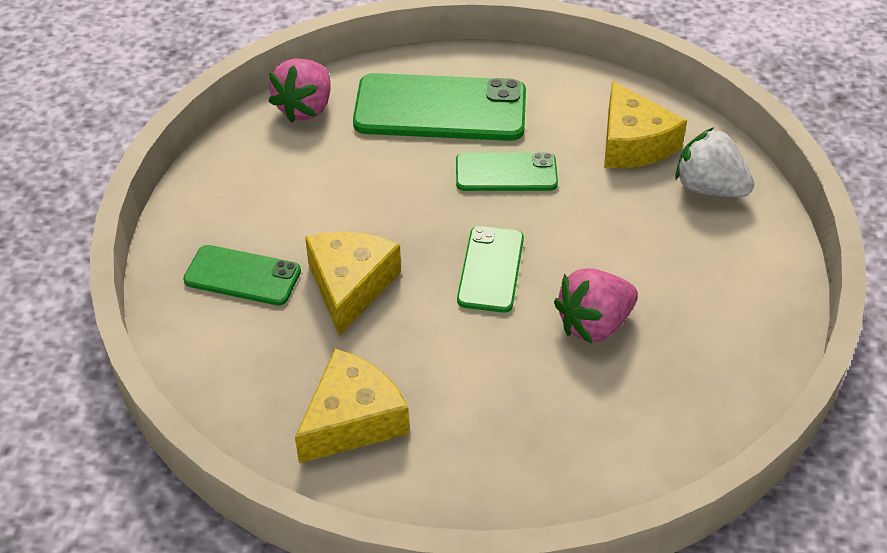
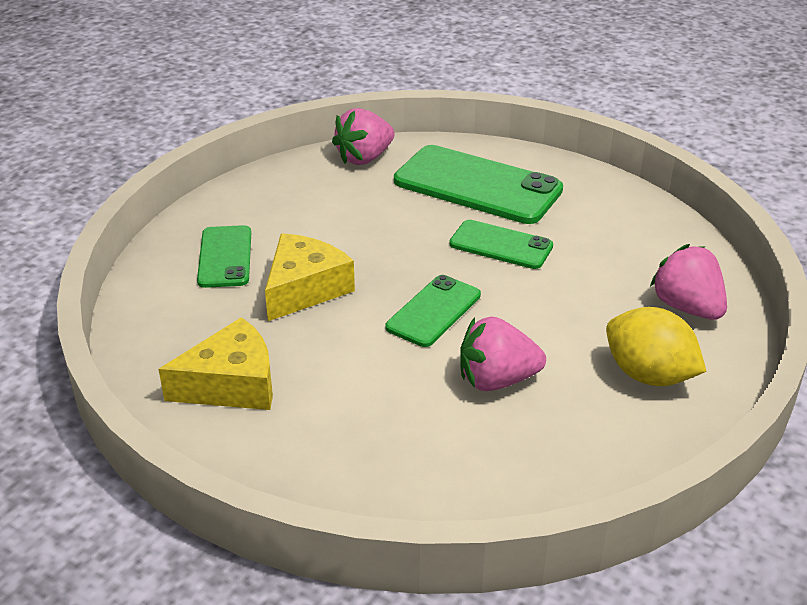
camera: 25 degrees right, 10 degrees down
(242, 276) = (225, 257): green phone -> green phone turned 45 degrees clockwise
(633, 143) = (636, 254): yellow cheese -> none
(709, 188) = (687, 307): white strawberry -> pink strawberry
(718, 272) = (648, 375): none -> yellow lemon

